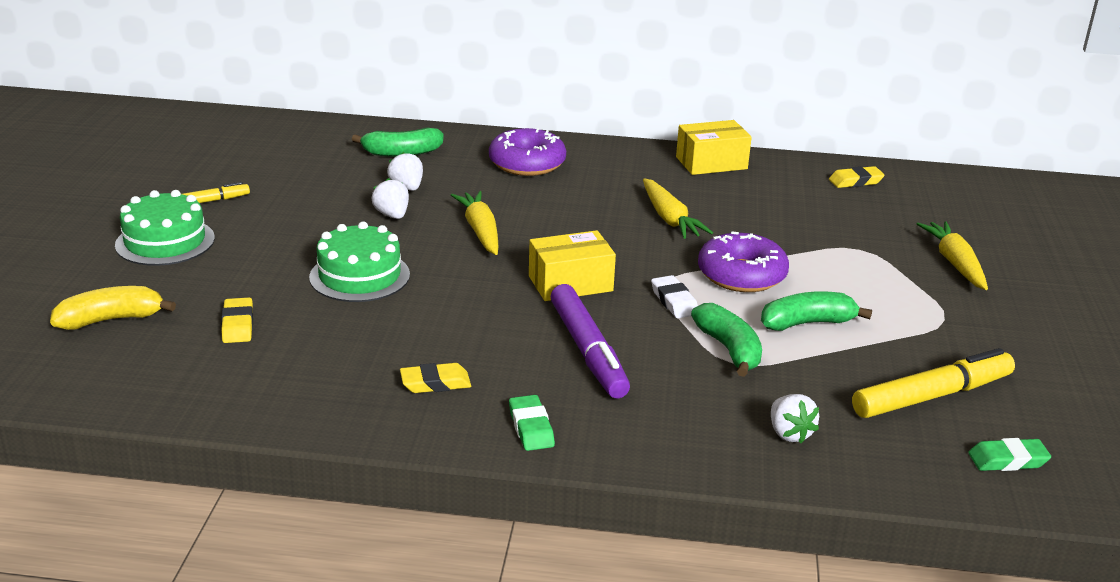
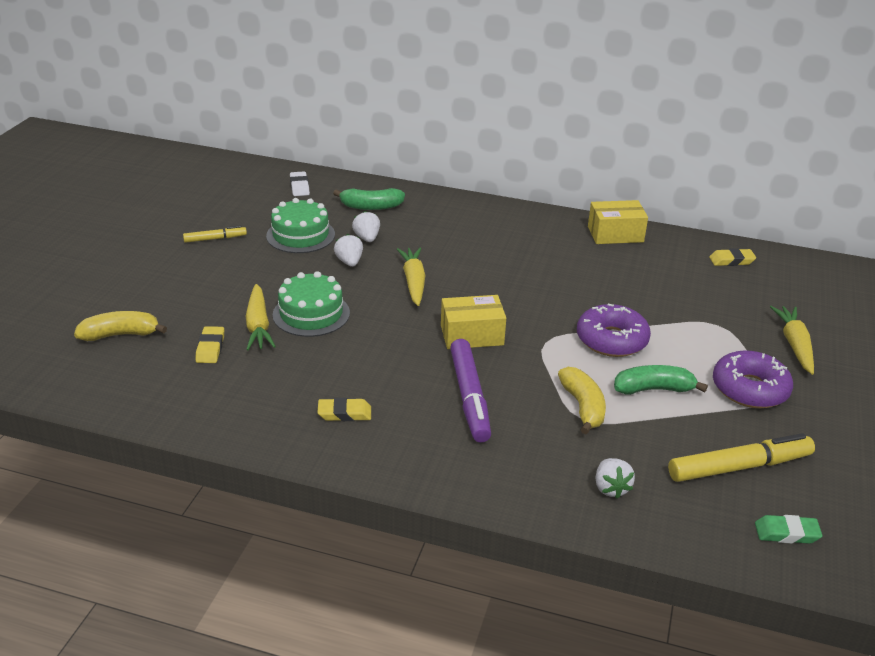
camera: 10 degrees right, 5 degrees up
(165, 241) = (175, 271): green cake -> green cake (300, 235)
(527, 163) = (466, 223): purple donut -> purple donut (749, 389)
(531, 428) = (407, 460): green eraser -> none
(669, 219) = (567, 283): yellow carrot -> yellow carrot (258, 325)
(674, 301) = (550, 359): white eraser -> white eraser (299, 187)
(729, 349) = (583, 407): green banana -> yellow banana

